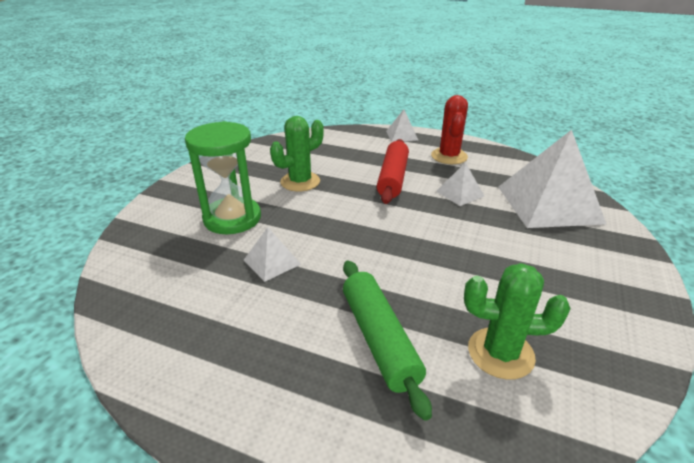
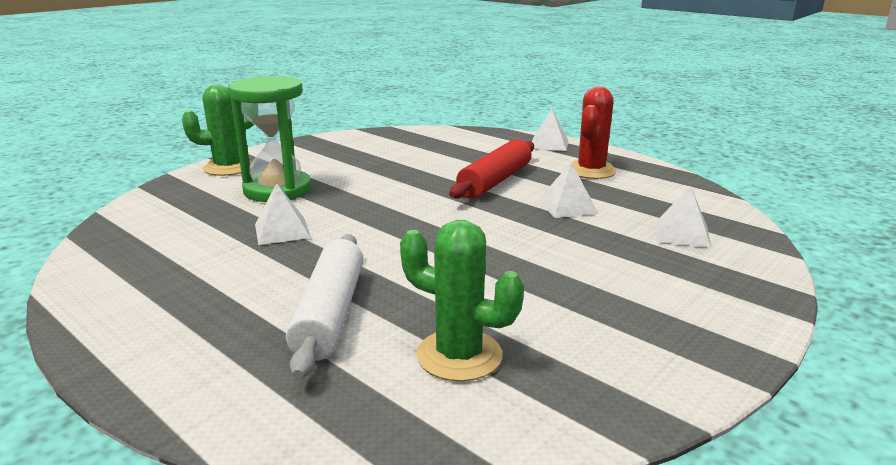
camera: 20 degrees right, 10 degrees down
(300, 182) = (381, 170): green cactus -> green cactus (228, 167)
(379, 339) = (330, 313): green rolling pin -> white rolling pin
(548, 204) = (682, 234): white pyramid -> white pyramid, size x0.46

